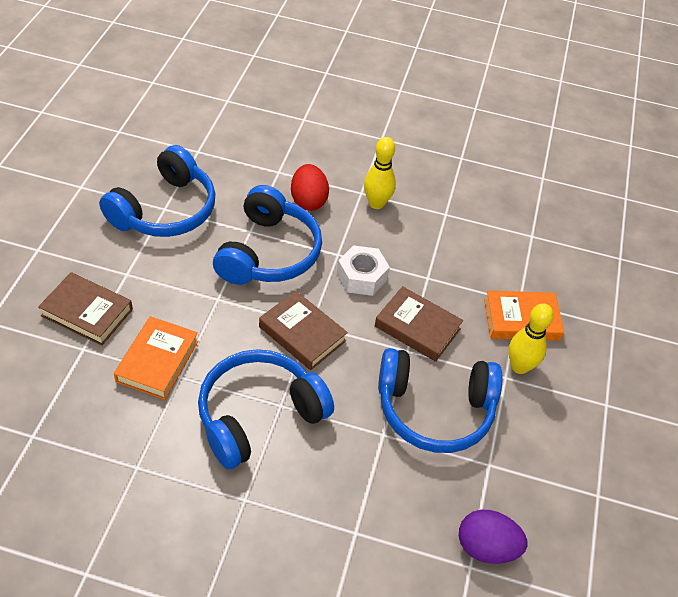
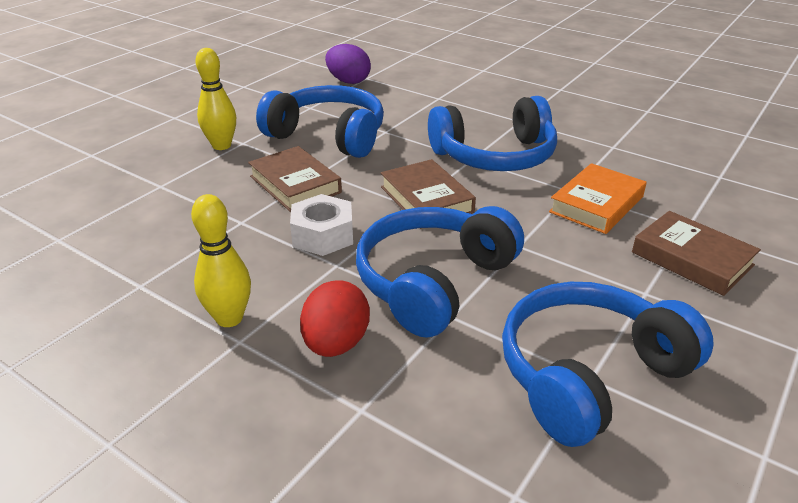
camera: 155 degrees left, 15 degrees down
(521, 319) = (178, 172): orange book -> none

